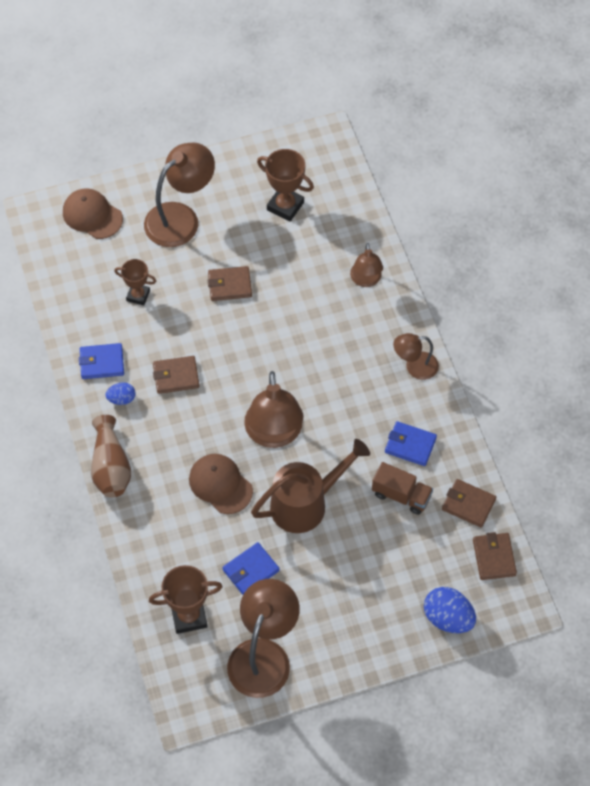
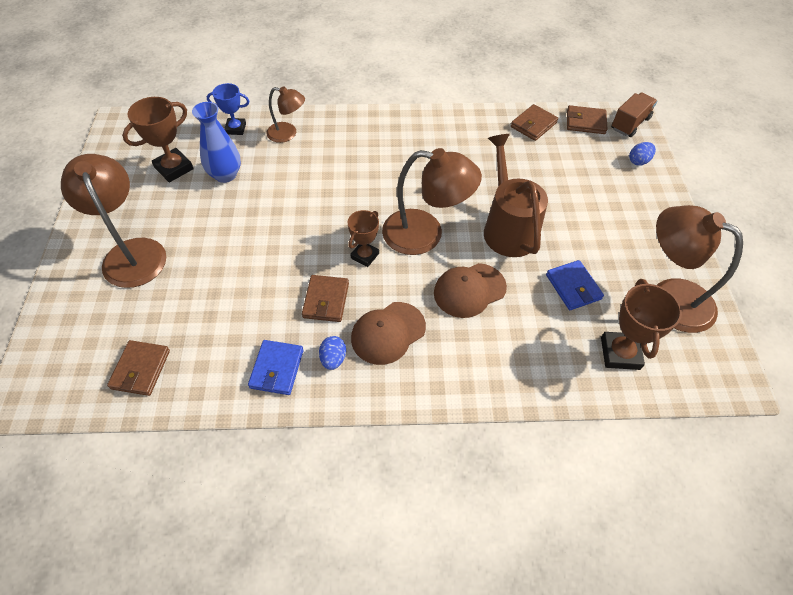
camera: 75 degrees left, 5 degrees down
(92, 215) = (71, 335): brown cap -> brown cap (388, 333)
(111, 467) = (418, 390): brown vase -> none
(138, 295) = (206, 313): brown trophy -> brown trophy (365, 256)
(229, 285) = (239, 230): brown wallet -> brown wallet (141, 369)
(291, 249) = (225, 175): none -> blue vase
(356, 233) = (235, 128): none -> blue trophy
(401, 495) = (515, 162): brown truck -> brown truck (630, 124)
(410, 445) = (467, 145): blue wallet -> none
(415, 367) = (390, 125): brown lamp -> none
(448, 618) = (638, 161): blue egg -> blue egg, size x0.57

